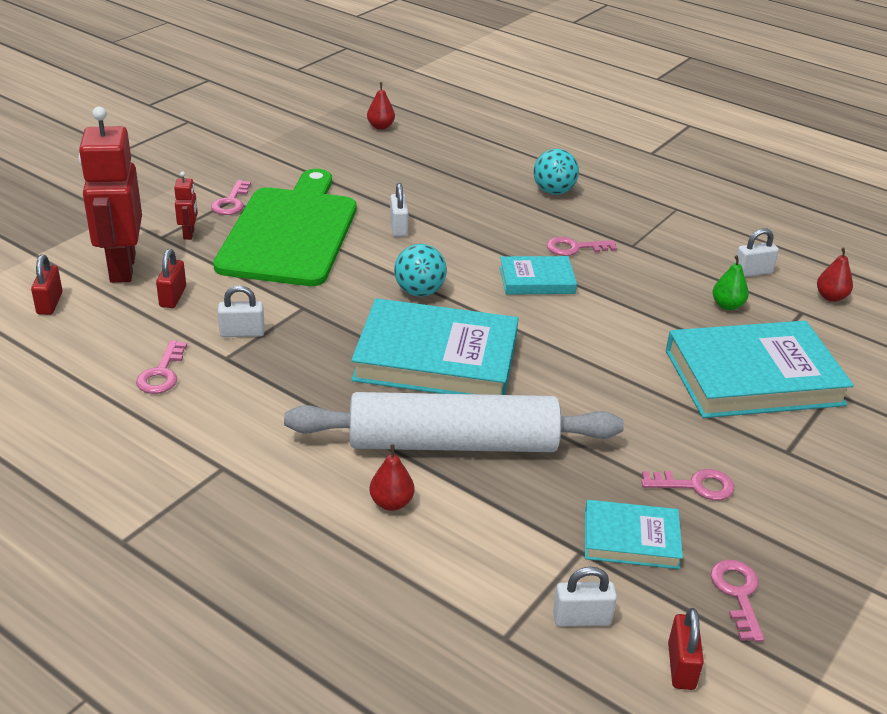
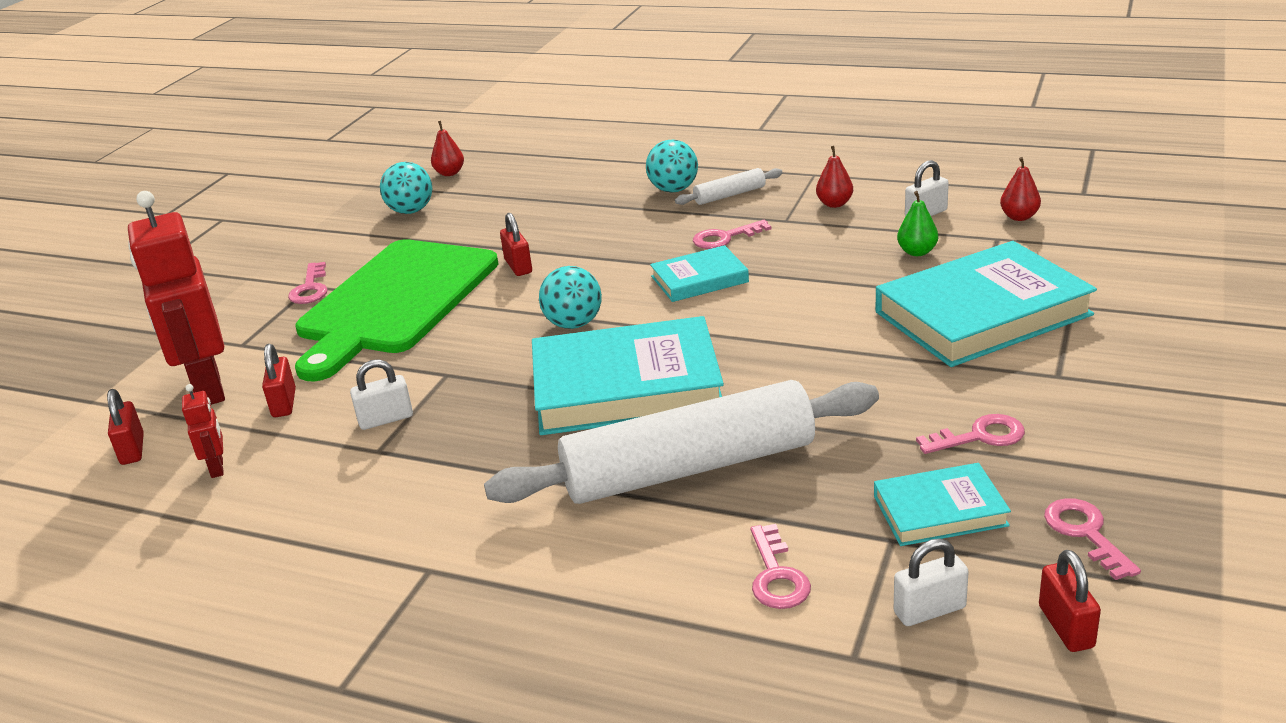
camera: 10 degrees left, 5 degrees down
(162, 373) = (307, 488): pink key -> pink key (776, 575)
(189, 234) = (274, 333): red robot -> red robot (217, 468)
(290, 232) = (395, 301): green cutting board -> green cutting board turned 150 degrees counterclockwise
(336, 153) = (411, 211): none -> turquoise ball
(391, 503) = (649, 551): red pear -> red pear (834, 204)
(398, 227) = (518, 266): white padlock -> red padlock
(597, 209) = (729, 195): none -> white rolling pin

